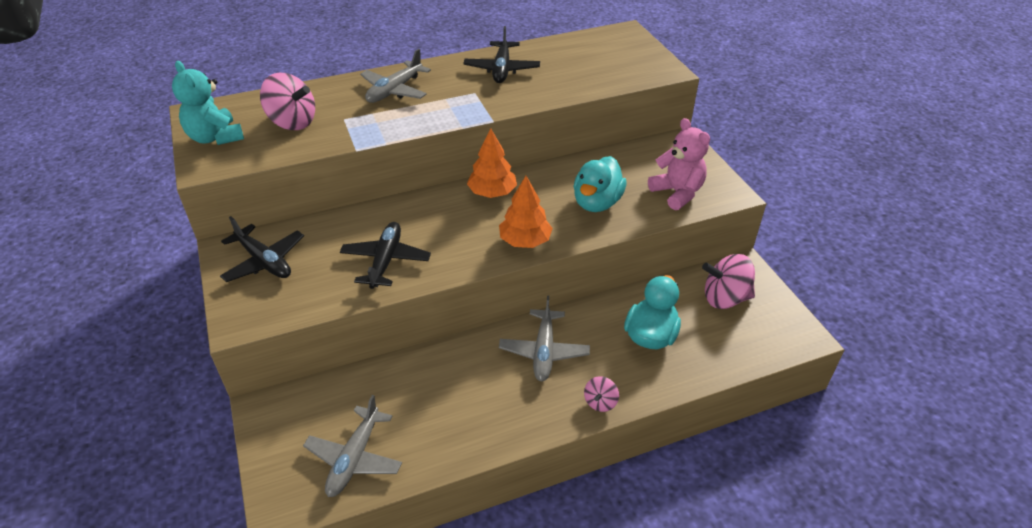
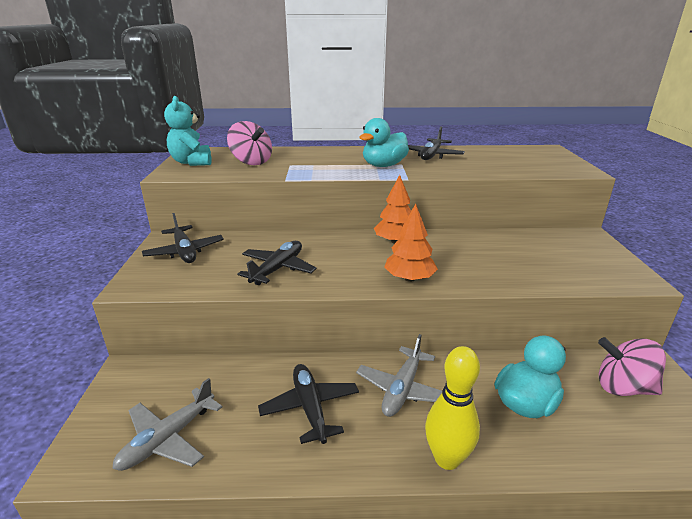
camera: 20 degrees right, 15 degrees down
(394, 90) = (339, 156): grey plane -> none
(469, 392) = (310, 408): none -> black plane
(597, 203) = (491, 264): turquoise duck -> turquoise duck (383, 165)
(600, 402) = (447, 459): pink spinning top -> yellow bowling pin
(677, 193) = (579, 270): pink teddy bear -> none

